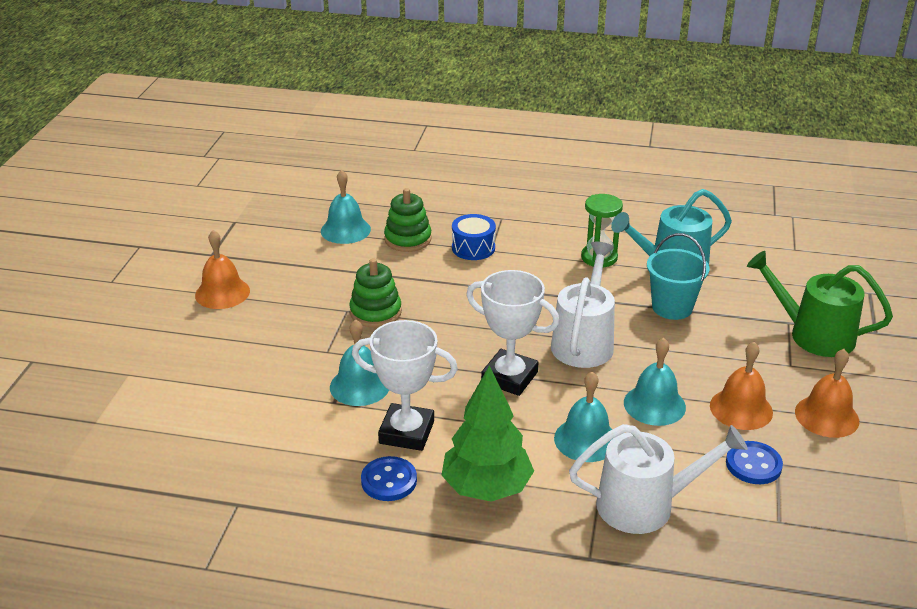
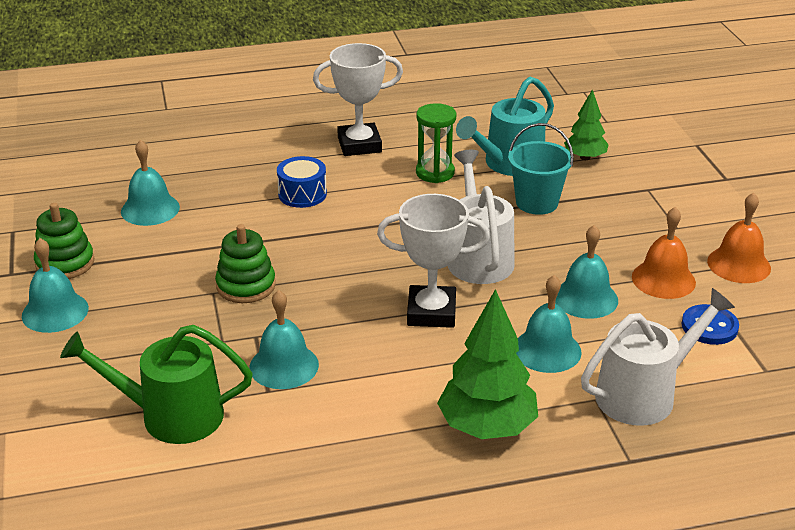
camera: 25 degrees left, 0 degrees up
(222, 293) = (55, 312): orange bell -> turquoise bell
(389, 481) = (384, 452): blue button -> none
(406, 432) = (367, 398): white trophy -> white trophy (359, 145)
(408, 239) = (226, 202): green stacking toy -> green stacking toy (65, 263)
(748, 278) = (585, 157): none -> green tree
(813, 335) = (677, 195): green watering can -> green watering can (171, 415)

